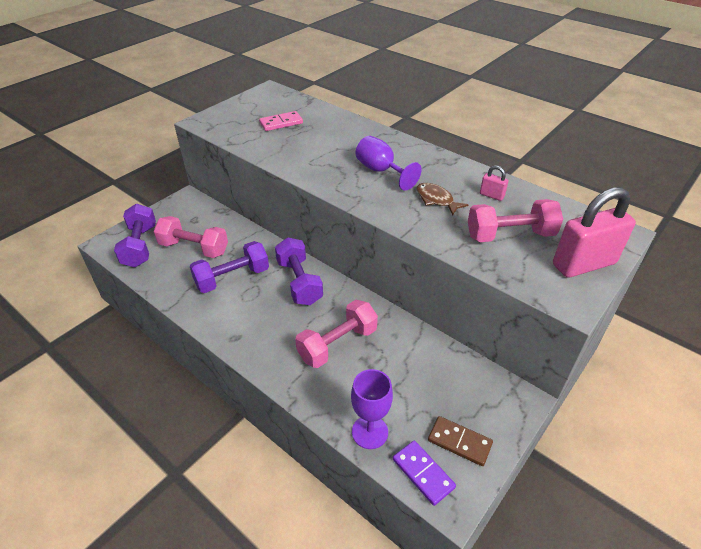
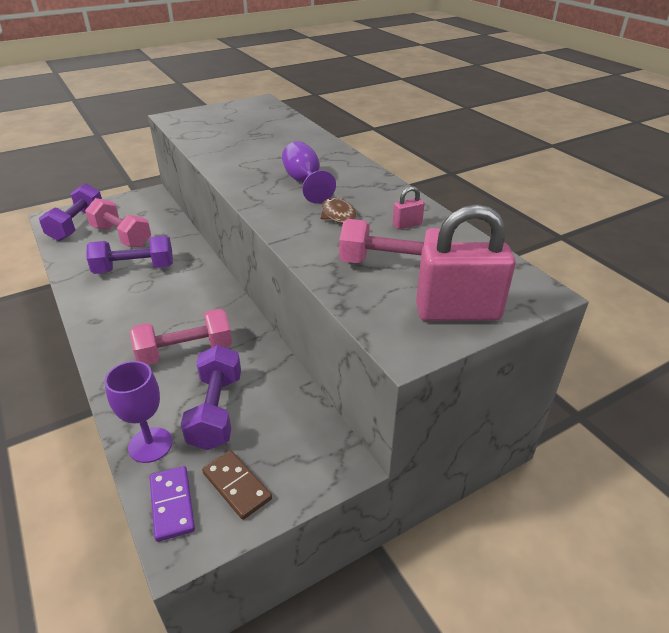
camera: 20 degrees right, 5 degrees down
(281, 123) = (245, 128): pink domino -> none
(299, 282) = (194, 287): purple dumbbell -> purple dumbbell (216, 411)
(491, 195) = (407, 225): pink padlock -> pink padlock turned 75 degrees counterclockwise

